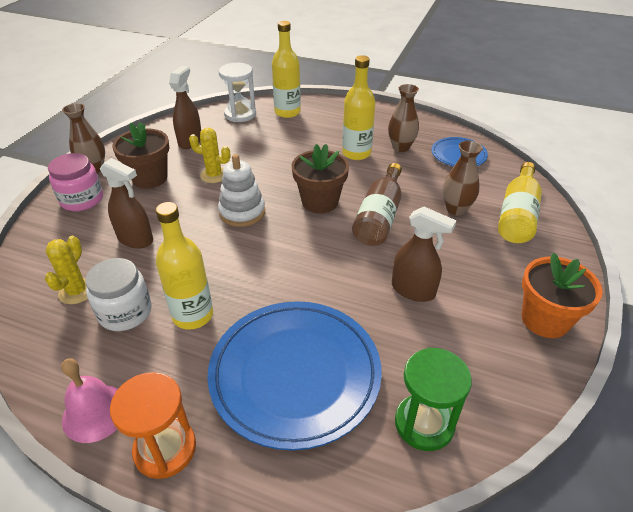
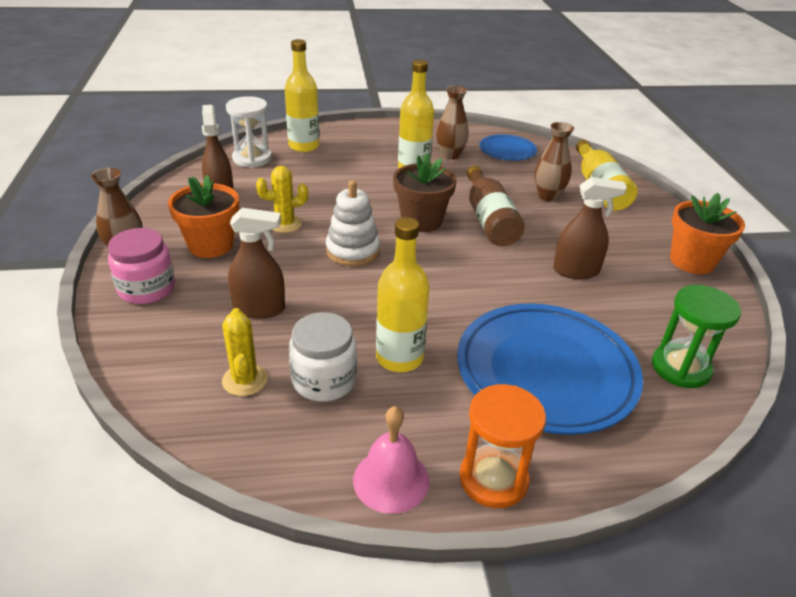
camera: 30 degrees left, 5 degrees down
(150, 178) = (211, 245): brown flower pot -> orange flower pot

